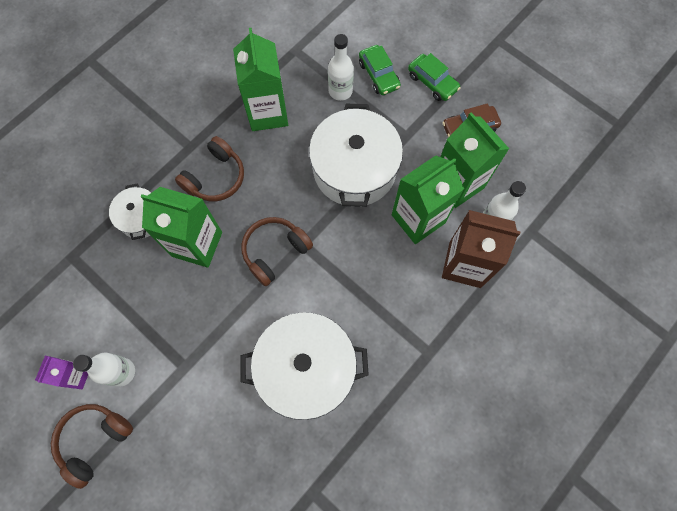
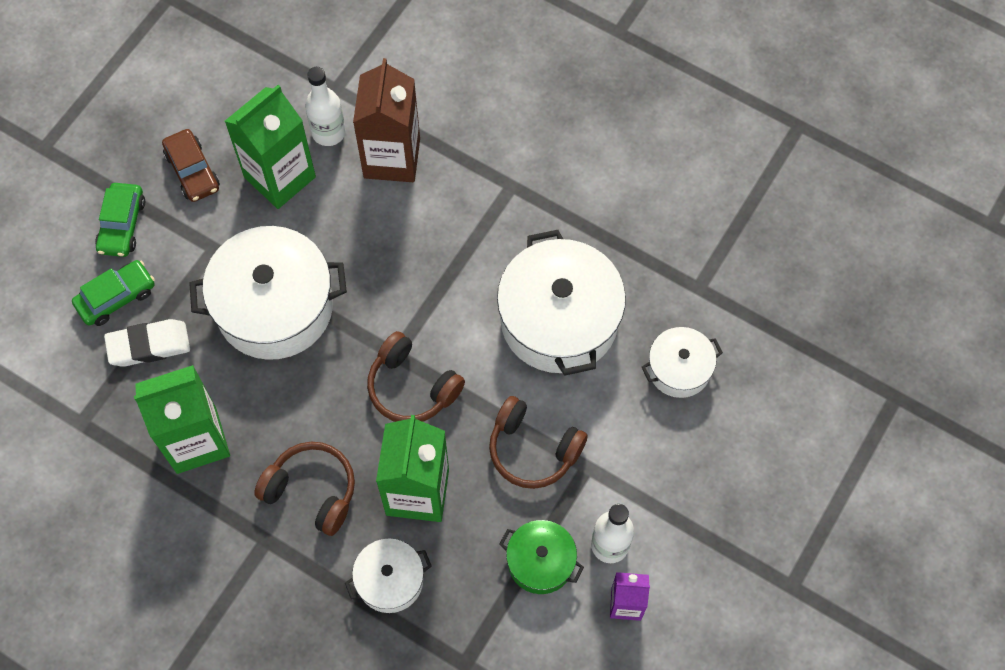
camera: 100 degrees left, 5 degrees down
(94, 440) = (700, 554): brown headphones -> brown headphones (533, 449)
(124, 319) = (540, 562): none -> green pot
(245, 458) = (679, 369): none -> white pot
(340, 91) = (149, 345): white bottle -> white eraser
(418, 219) = (337, 218): green carton -> none
(432, 82) = (122, 225): green car -> green car turned 150 degrees clockwise

